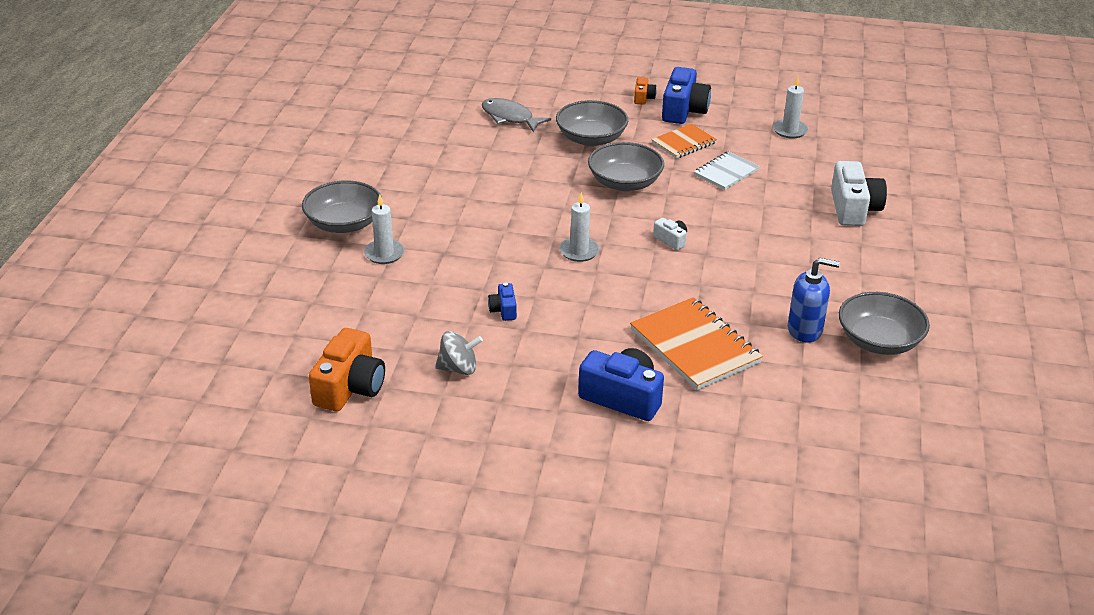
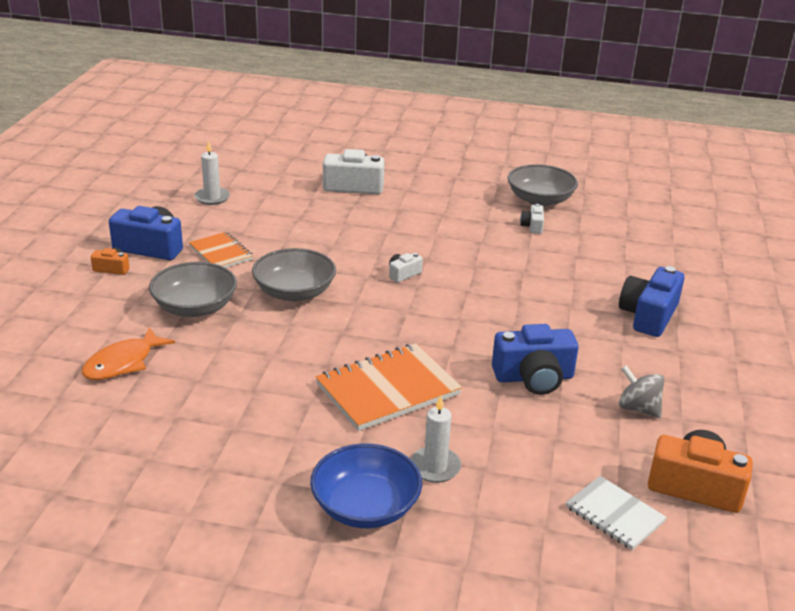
camera: 90 degrees left, 5 degrees down
(344, 223) = (365, 507): grey bowl -> blue bowl
(458, 368) = (638, 408): grey spinning top -> grey spinning top turned 45 degrees counterclockwise
(503, 310) = (533, 377): blue camera -> blue camera, size x2.02
(510, 117) = (123, 363): grey fish -> orange fish
(579, 251) = (424, 326): white candle -> none
(695, 346) = (567, 276): orange notebook -> orange notebook (388, 389)
(726, 172) = (284, 236): white notebook -> white notebook (614, 515)
(805, 330) = (532, 226): blue soap dispenser -> white camera

